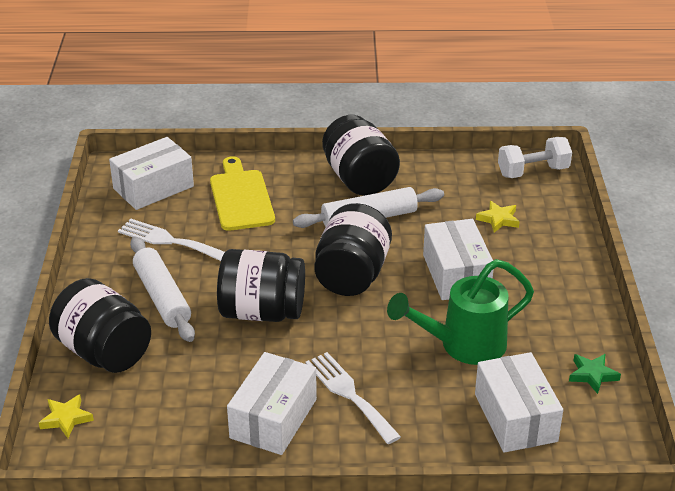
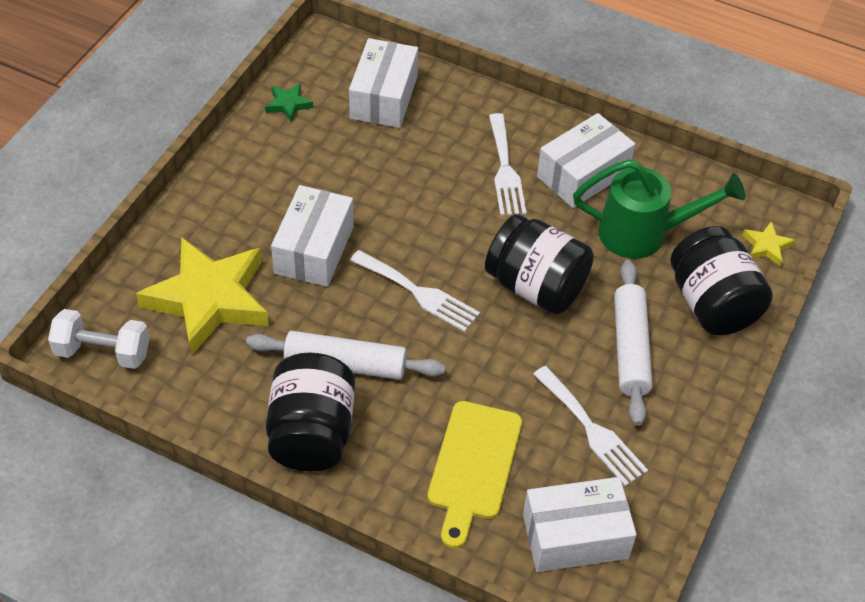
camera: 155 degrees left, 15 degrees up
(352, 275) = (418, 293): black jar -> white fork
(463, 345) = (372, 173): green watering can -> green watering can (643, 234)
(498, 219) = (209, 299): yellow star -> yellow star, size x2.46

